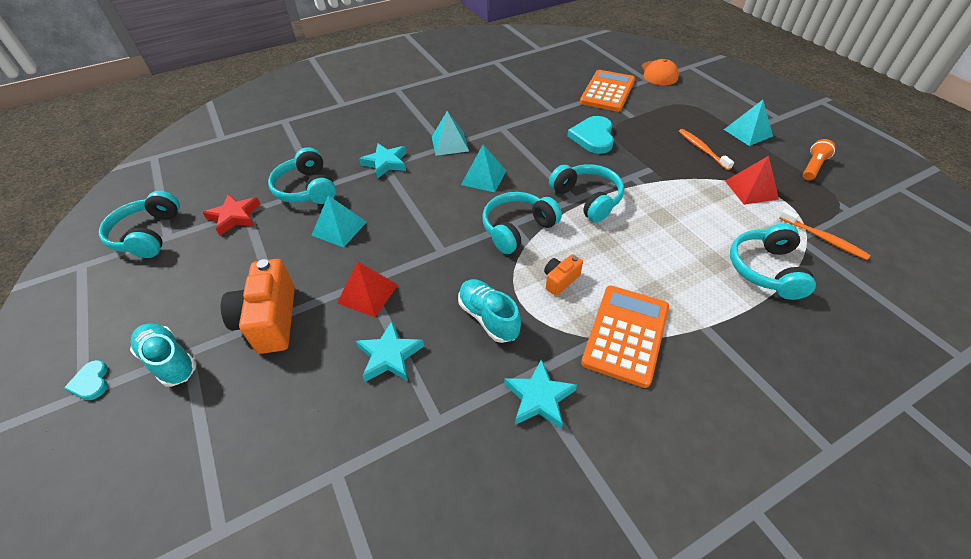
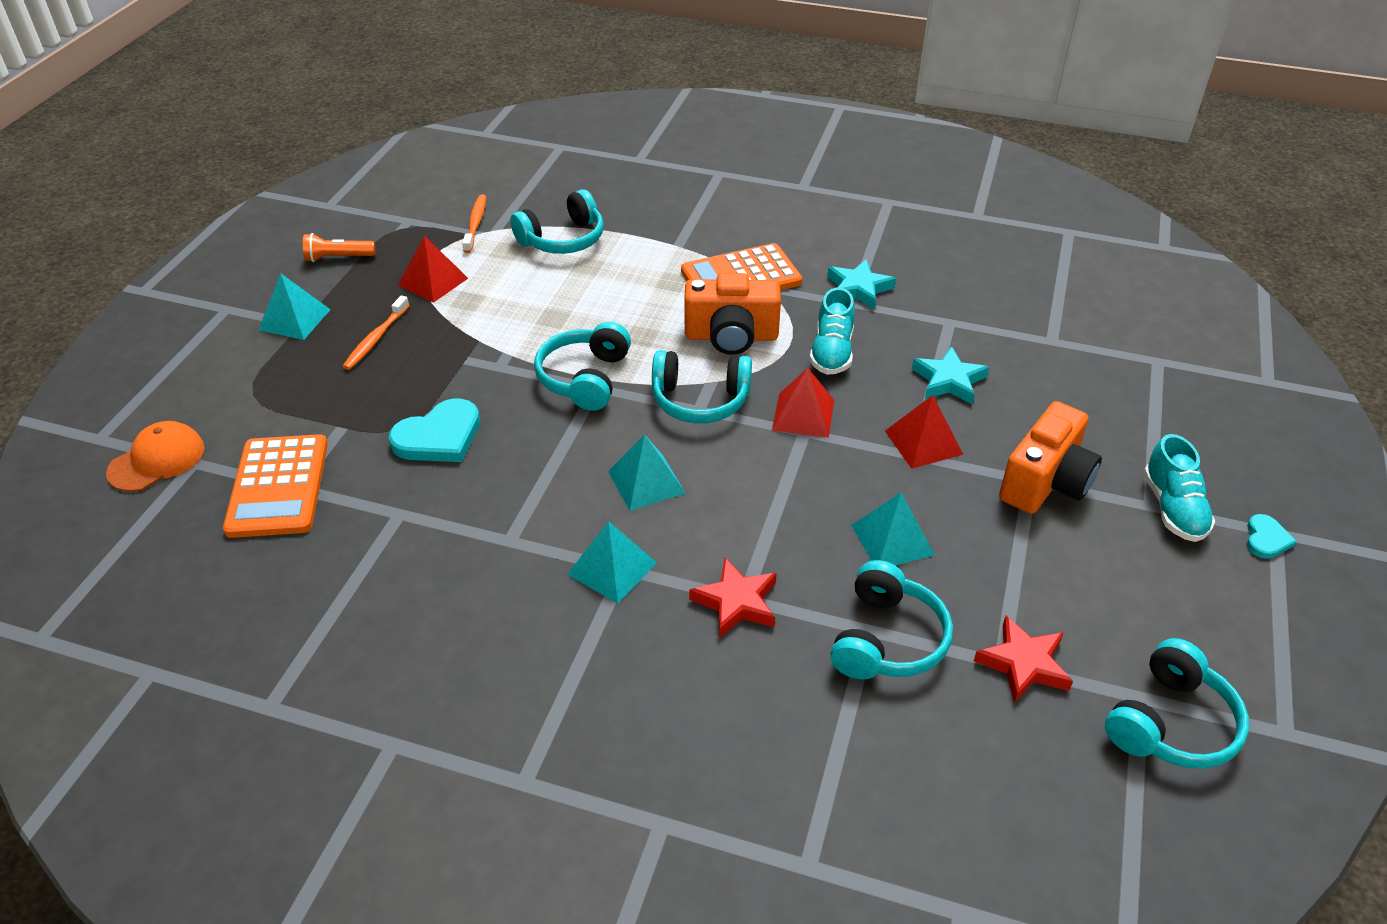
camera: 135 degrees left, 5 degrees down
(385, 163) = (736, 602): turquoise star -> red star
(454, 261) = (803, 415): none -> red pyramid
(560, 280) = (731, 336): orange camera -> orange camera, size x1.96
(607, 91) = (278, 487): orange calculator -> orange calculator turned 75 degrees counterclockwise

